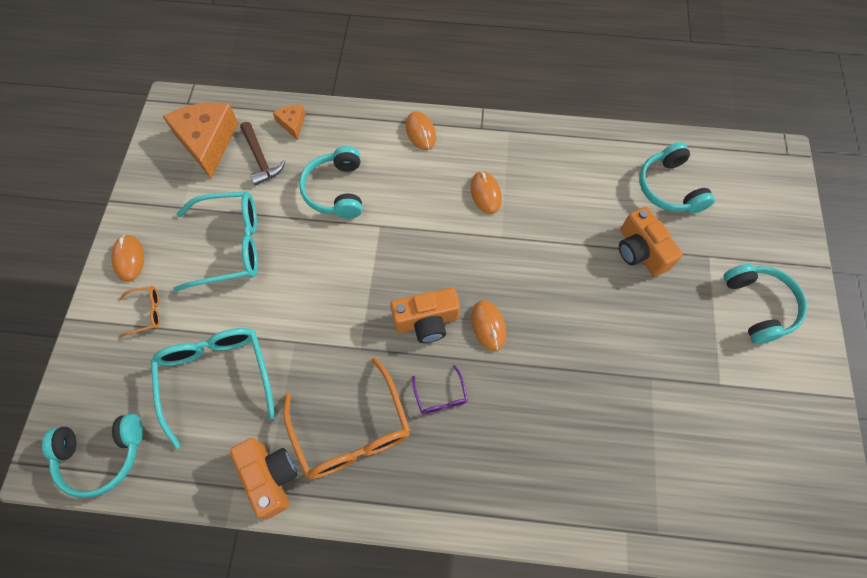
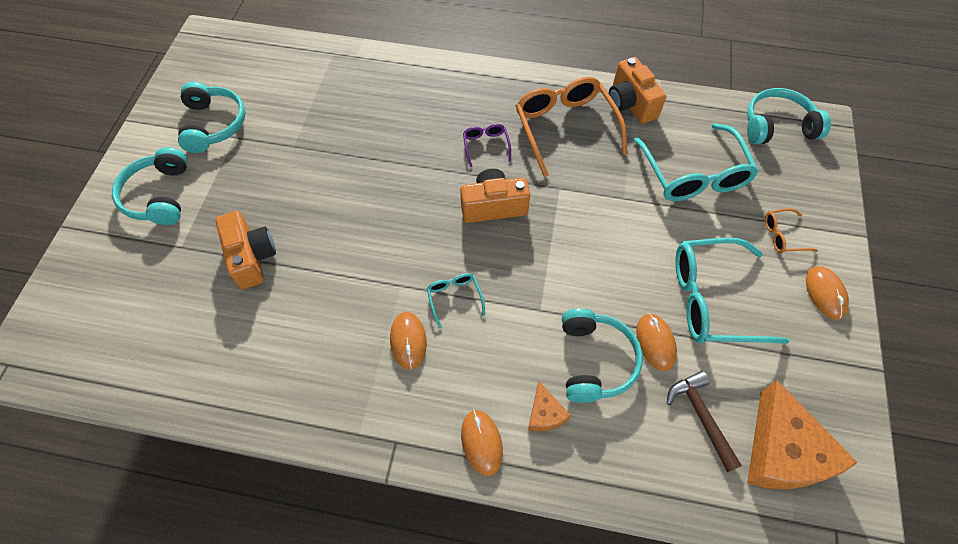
camera: 175 degrees left, 5 degrees down
(292, 123) = (666, 474): orange cheese -> orange cheese (545, 414)
(453, 230) = (454, 298): none -> turquoise glasses
(488, 326) = (432, 198): orange mouse -> orange mouse (655, 342)
(669, 188) = (181, 330): turquoise headphones -> turquoise headphones (213, 124)

